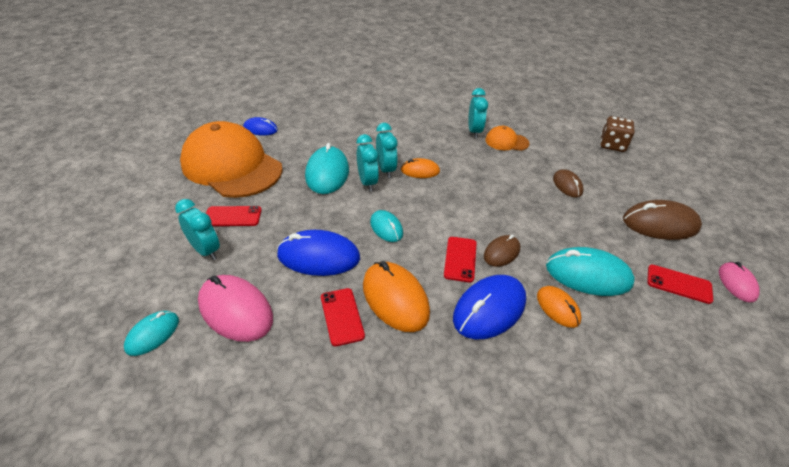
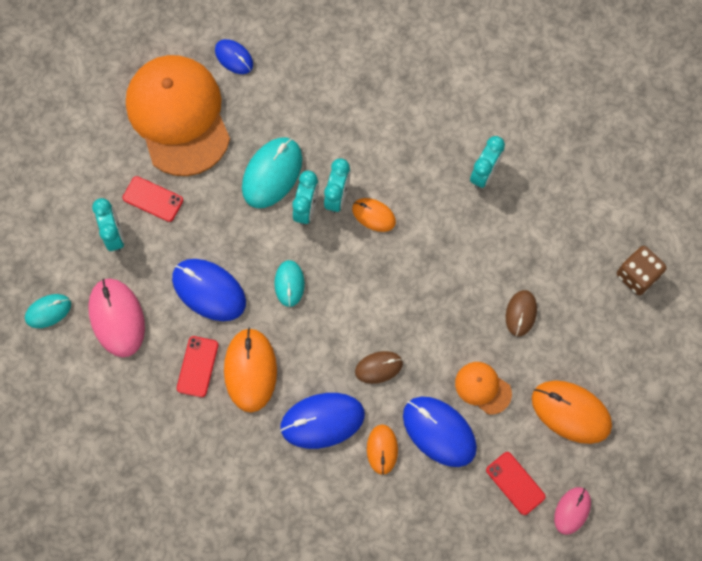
camera: 30 degrees right, 30 degrees up
(460, 259) = (334, 356): red phone -> none
(506, 142) = (509, 210): orange cap -> orange cap (483, 388)
(588, 275) = (439, 431): turquoise mouse -> blue mouse
(660, 224) = (571, 412): brown mouse -> orange mouse

